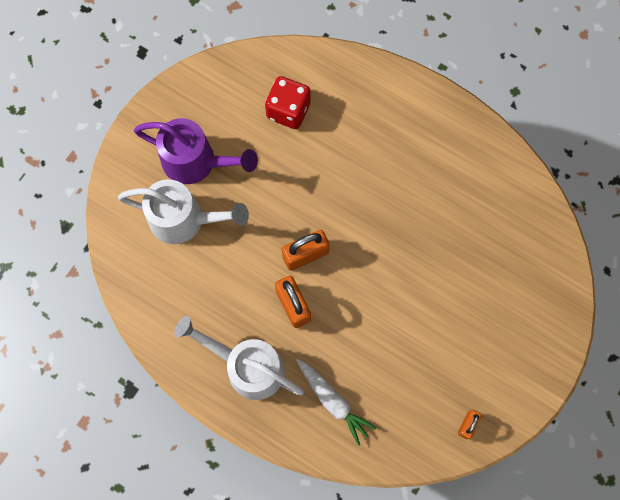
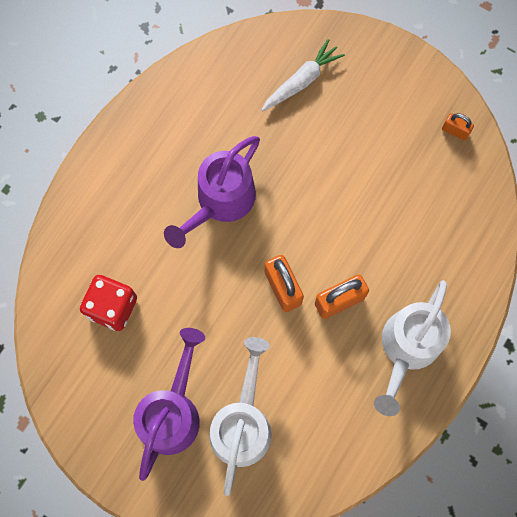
camera: 90 degrees left, 0 degrees up
(333, 401) = (439, 260): white carrot -> white carrot (302, 81)
(386, 199) = (220, 202): none -> purple watering can

